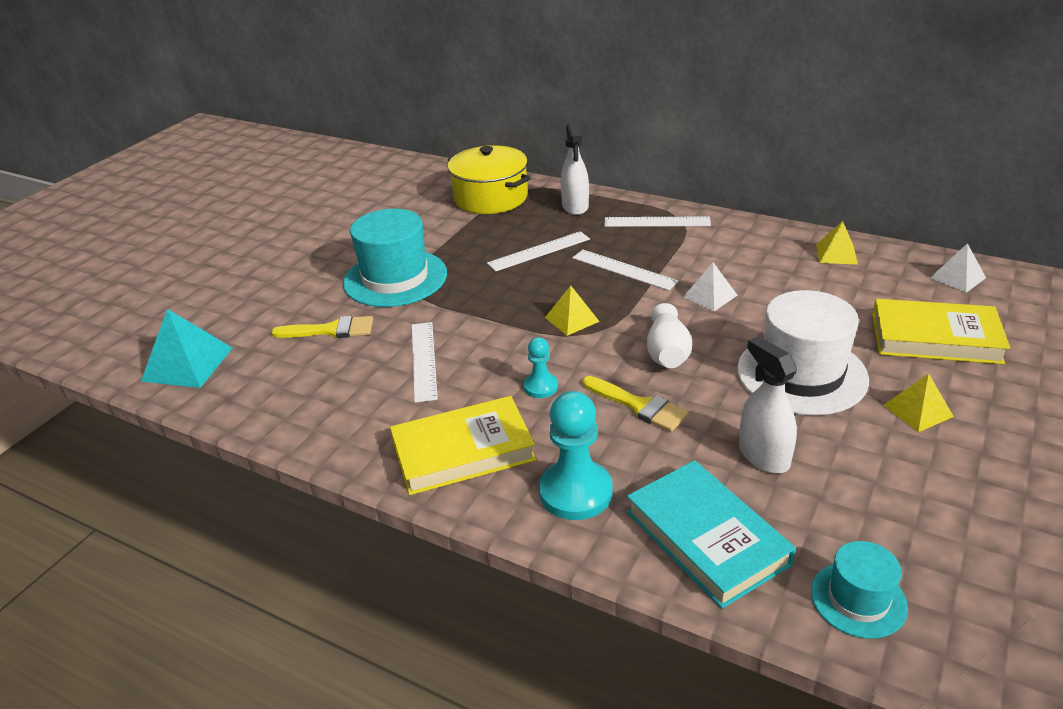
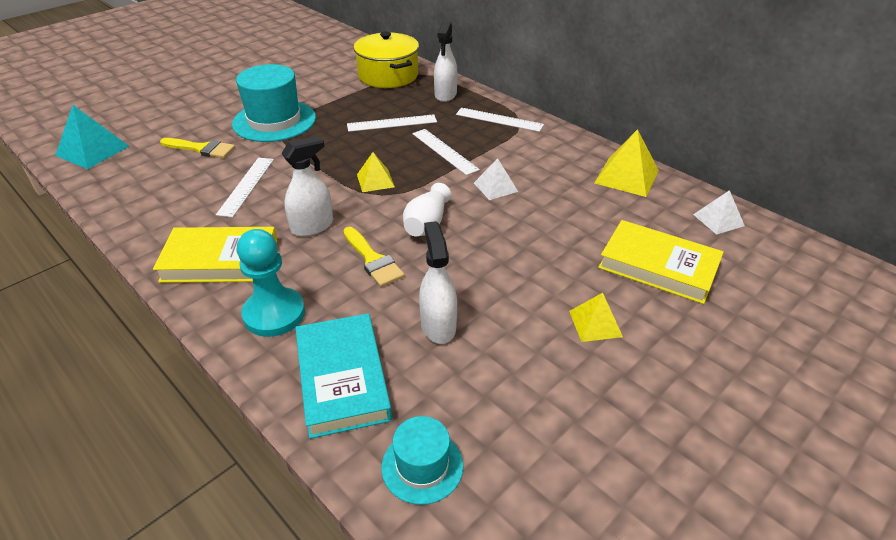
camera: 15 degrees right, 5 degrees up
(540, 387) = (312, 226): turquoise pawn -> white spray bottle
(802, 374) = (520, 268): white hat -> none
(836, 254) = (626, 176): yellow pyramid -> yellow pyramid, size x1.61

